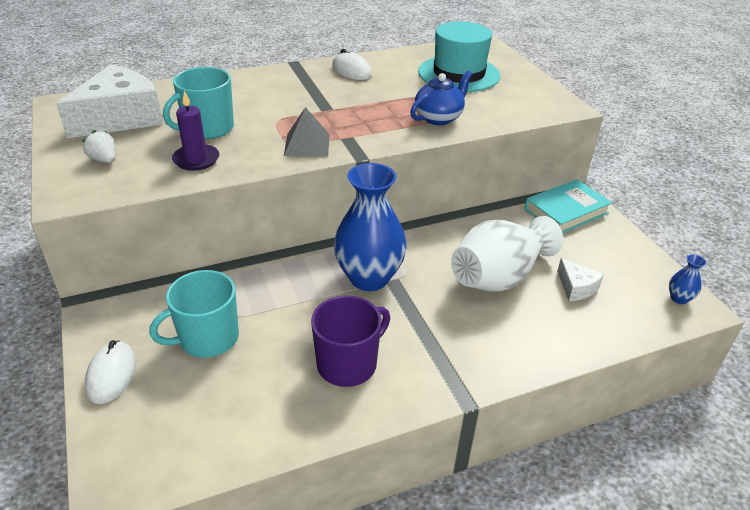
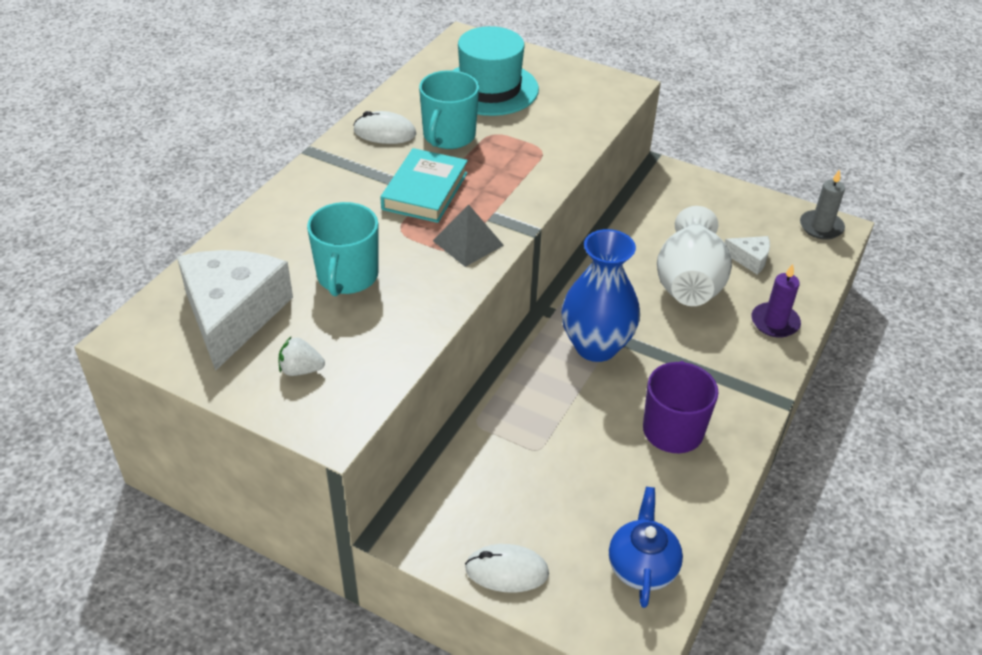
camera: 40 degrees left, 5 degrees up
(111, 374) = (506, 571): white mouse -> white mouse turned 45 degrees counterclockwise
(196, 159) = (391, 316): purple candle -> purple candle (775, 322)
(207, 338) = (540, 485): turquoise mug -> turquoise mug (448, 136)
(439, 118) = (539, 151): blue teapot -> blue teapot (642, 566)
(566, 211) = (668, 190): turquoise book -> turquoise book (425, 191)
(679, 298) = (821, 227): blue vase -> grey candle

